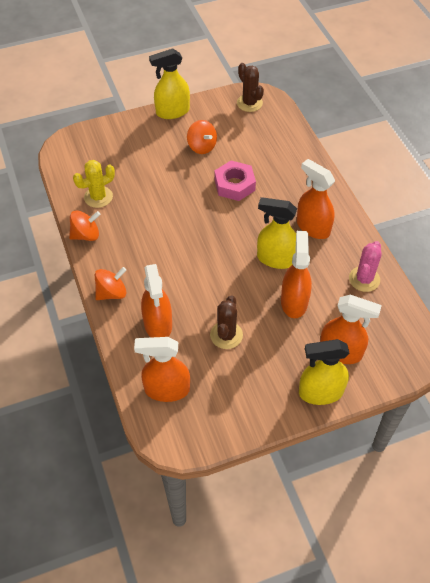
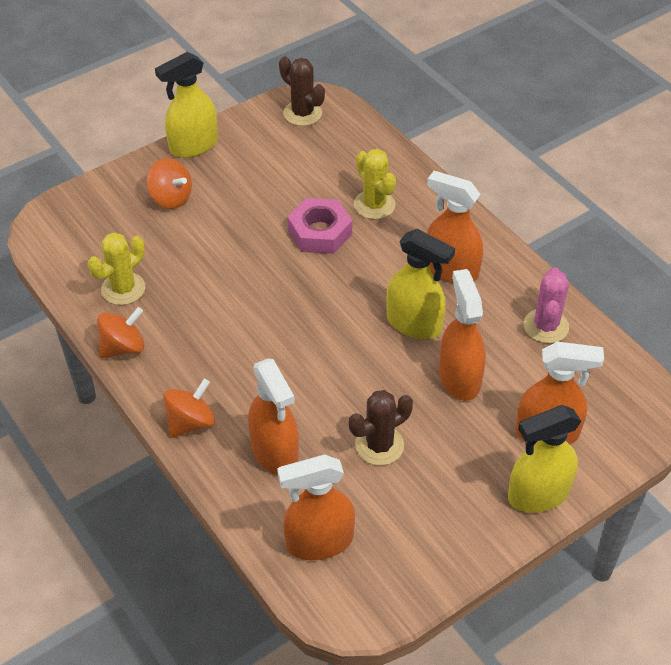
camera: 15 degrees left, 5 degrees down
(202, 146) = (254, 187): orange spinning top -> orange spinning top (171, 198)
(226, 335) = (379, 445): brown cactus -> brown cactus turned 60 degrees clockwise
(276, 173) = (374, 205): none -> yellow cactus
(276, 259) = (414, 324): yellow spray bottle -> yellow spray bottle turned 150 degrees counterclockwise

